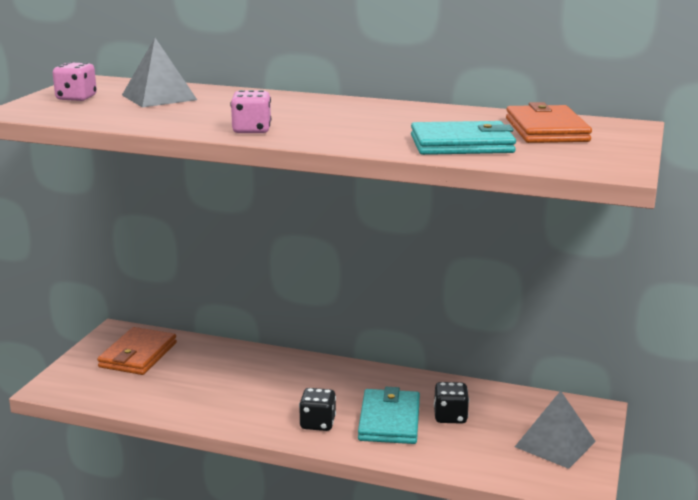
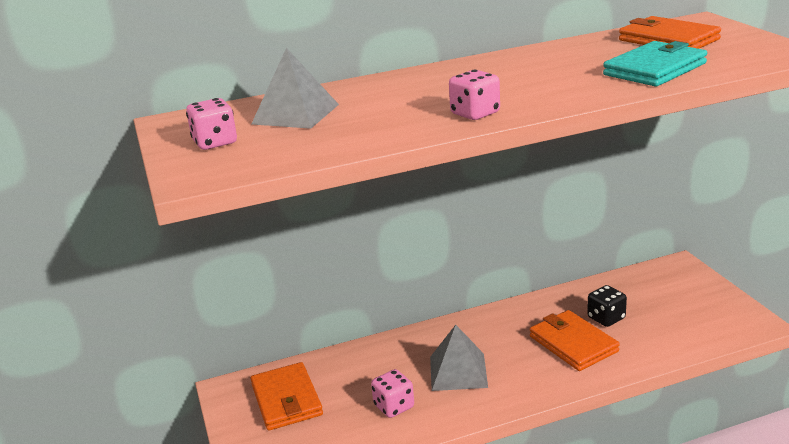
camera: 35 degrees left, 5 degrees up
(193, 394) = (394, 406): none -> pink dice
(317, 423) = (529, 375): black dice -> none
(389, 420) = (573, 344): turquoise wallet -> orange wallet
(555, 444) = (696, 301): grey pyramid -> grey pyramid (458, 371)

